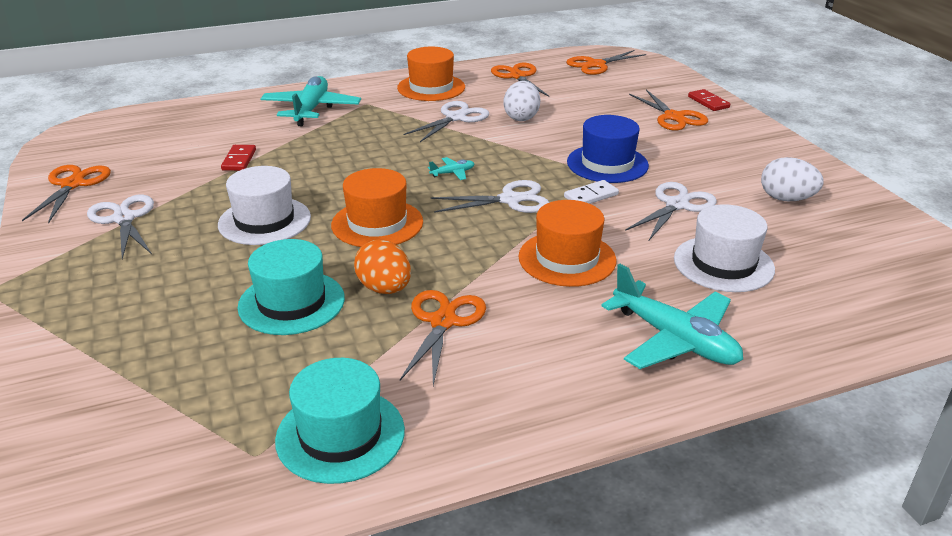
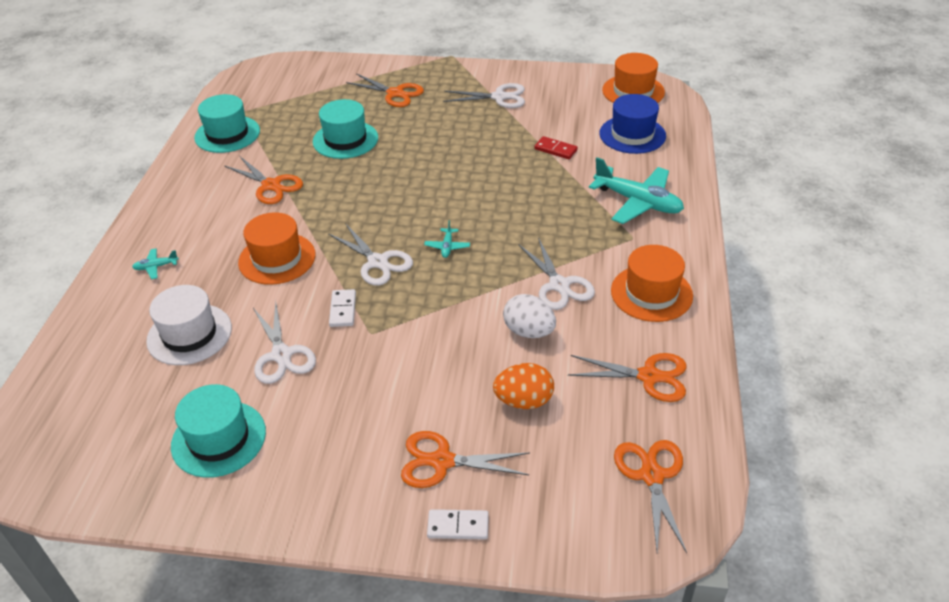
camera: 120 degrees right, 10 degrees up
(72, 184) = (566, 83): orange scissors -> orange scissors (395, 93)
(264, 221) = (449, 146): white hat -> none
(377, 223) = (403, 189): orange hat -> orange hat (633, 91)
(384, 289) = (324, 173): orange egg -> orange egg (524, 401)
(510, 200) = (378, 262): white scissors -> white scissors turned 60 degrees counterclockwise
(607, 164) = (385, 347): blue hat -> blue hat (632, 135)
(674, 339) = (156, 267): turquoise plane -> turquoise plane, size x0.43
(708, 102) = (458, 526): red domino -> white domino
(786, 199) = (218, 438): white egg -> turquoise hat

